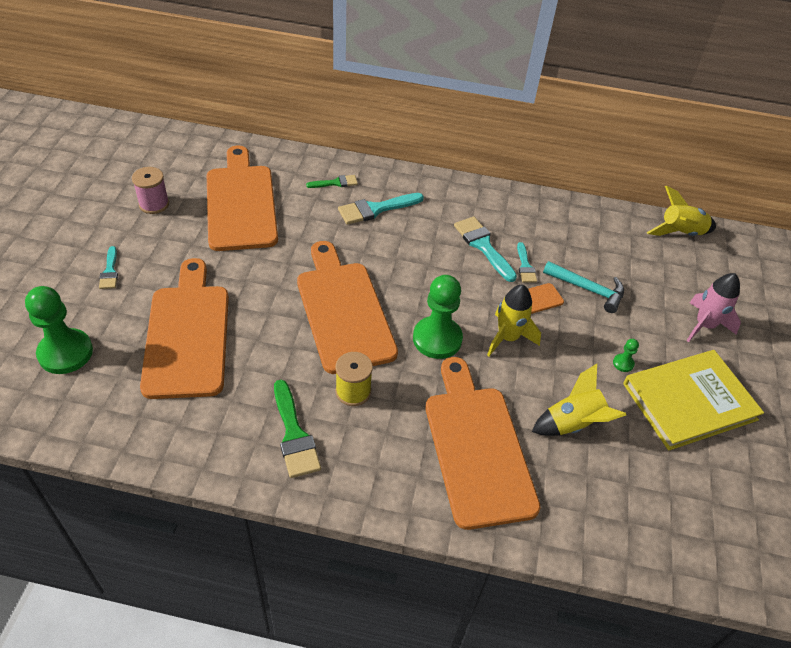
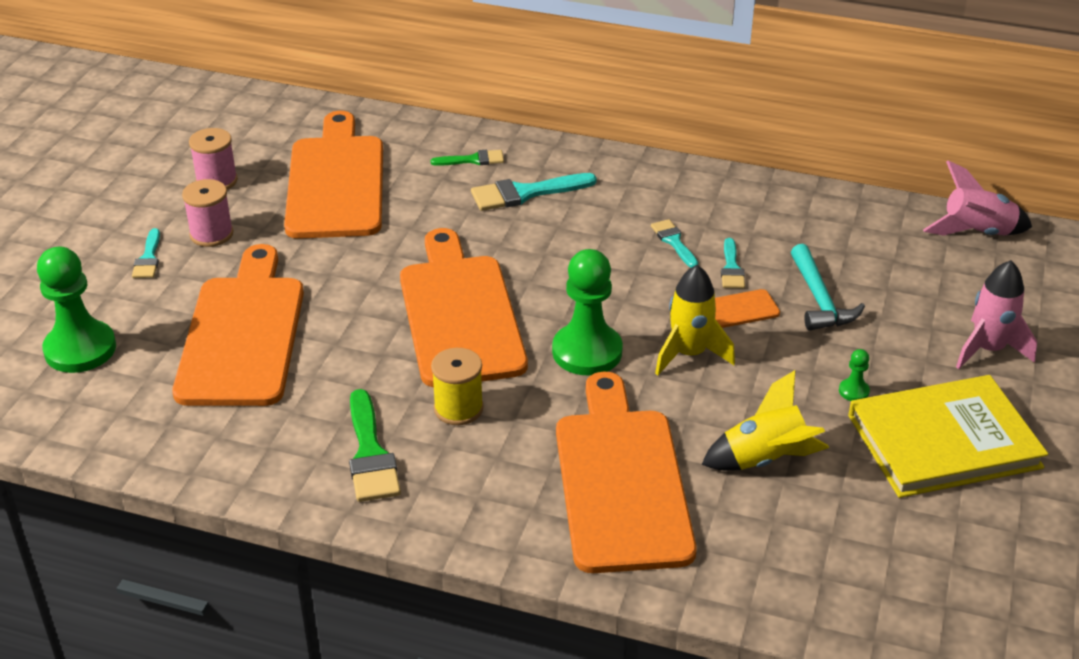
camera: 10 degrees right, 10 degrees down
(155, 249) = (211, 234): none -> pink spool
(483, 246) = (674, 242): turquoise brush -> turquoise brush, size x0.59
(587, 289) = (819, 299): turquoise hammer -> turquoise hammer turned 45 degrees clockwise
(680, 233) = (976, 233): yellow rocket -> pink rocket

